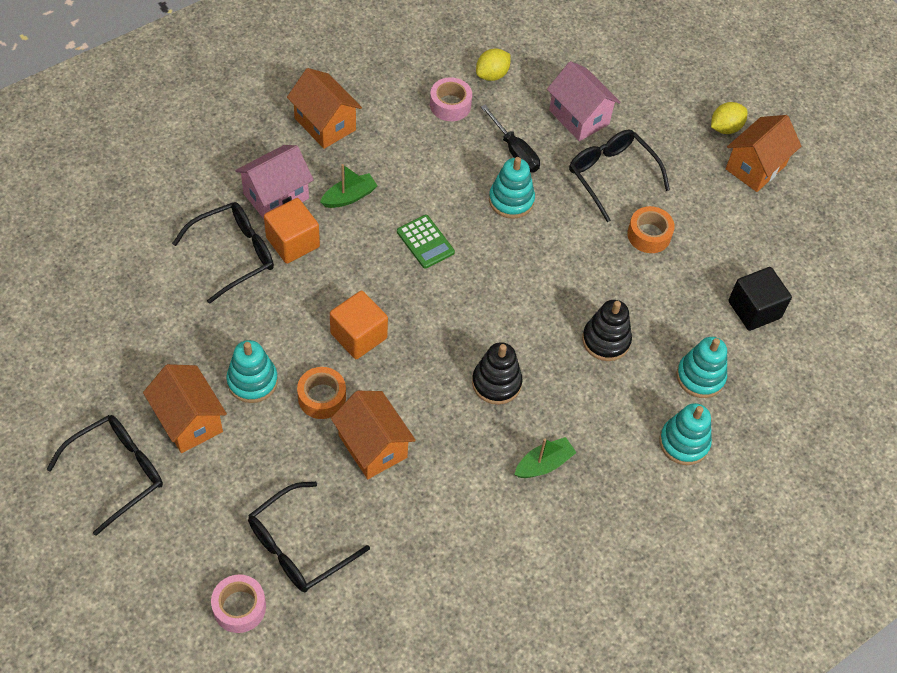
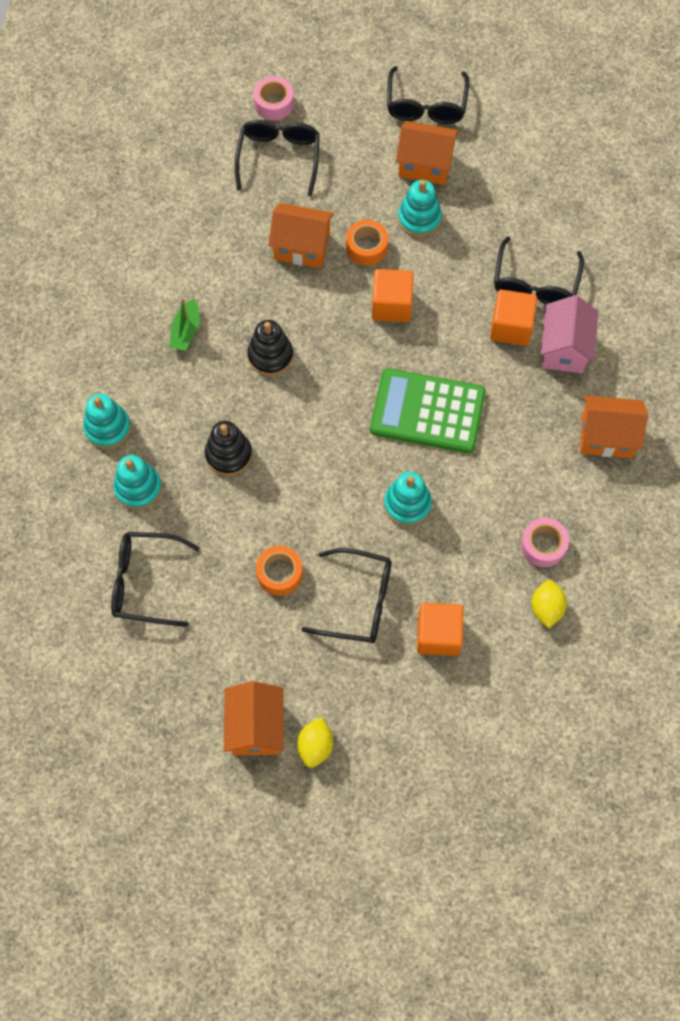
camera: 140 degrees right, 10 degrees up
(349, 197) = (518, 396): green boat -> none
(425, 242) = (427, 411): green calculator -> green calculator, size x1.99
(514, 151) = (451, 551): black screwdriver -> none
(579, 117) = (438, 635): pink house -> orange cube
(754, 309) = (145, 582): black cube -> black glasses

